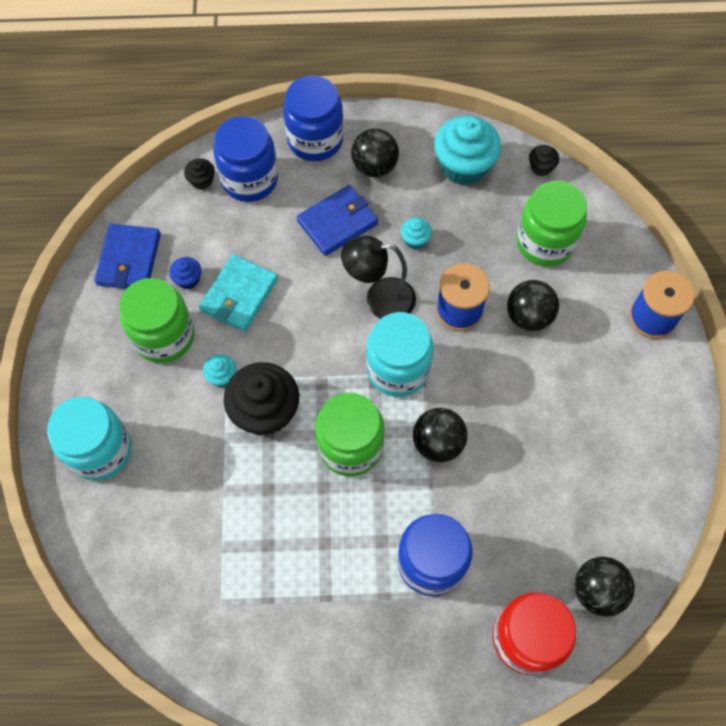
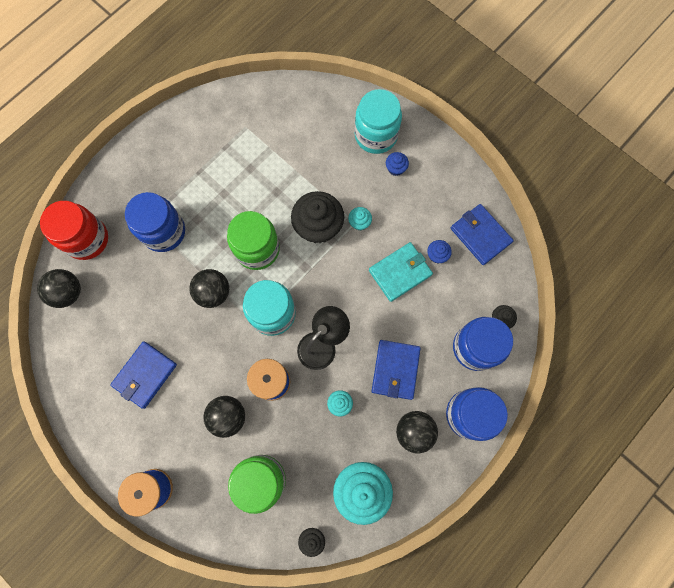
camera: 135 degrees right, 10 degrees up
(124, 396) = (395, 168): none -> blue cupcake
(164, 336) = (412, 214): green jar -> none
(239, 295) = (400, 272): turquoise wallet -> turquoise wallet turned 75 degrees clockwise
(579, 424) = (145, 375): none -> blue wallet

